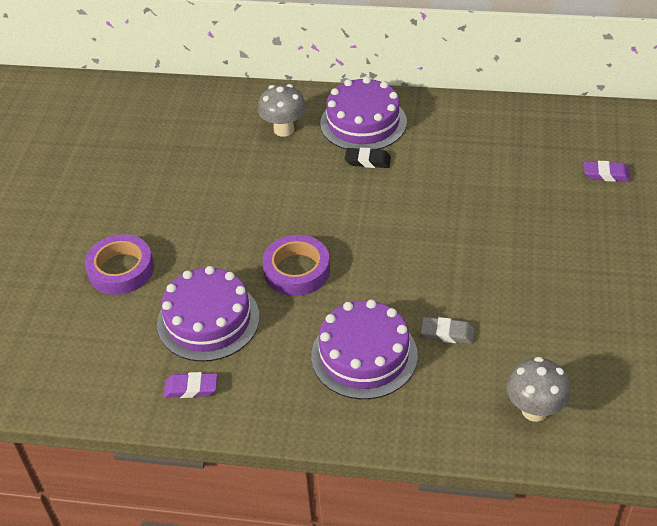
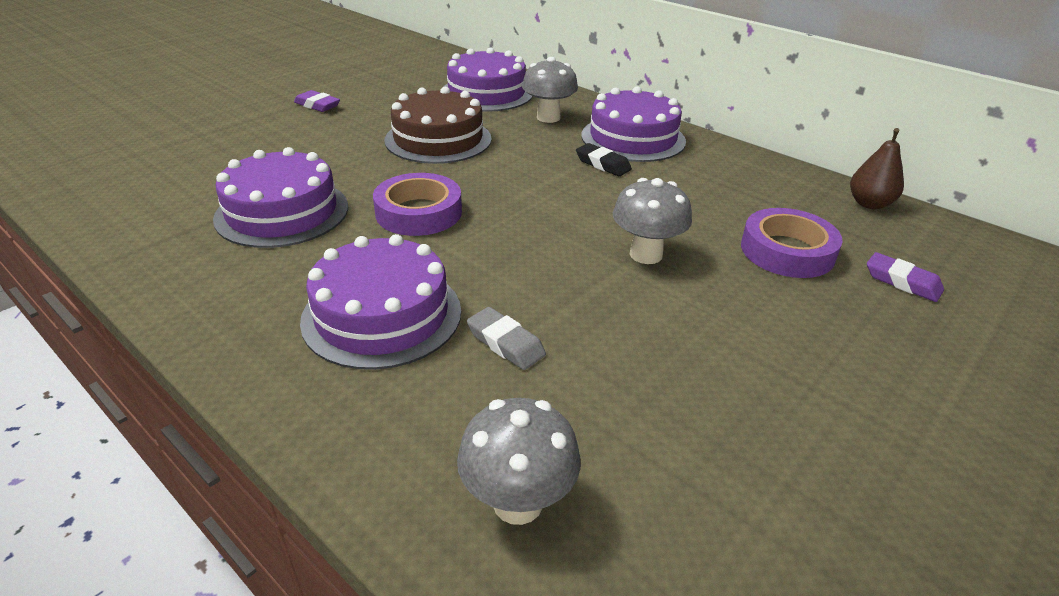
camera: 30 degrees right, 10 degrees down
(121, 269) = (273, 149): purple tape -> purple tape (787, 251)
(191, 388) = (181, 255): purple eraser -> purple eraser (317, 105)
(208, 123) = (486, 93): none -> purple cake
(230, 195) = (438, 139): none -> brown cake
(462, 228) = (646, 254): none -> grey mushroom
(551, 114) = (869, 204): none -> brown pear

